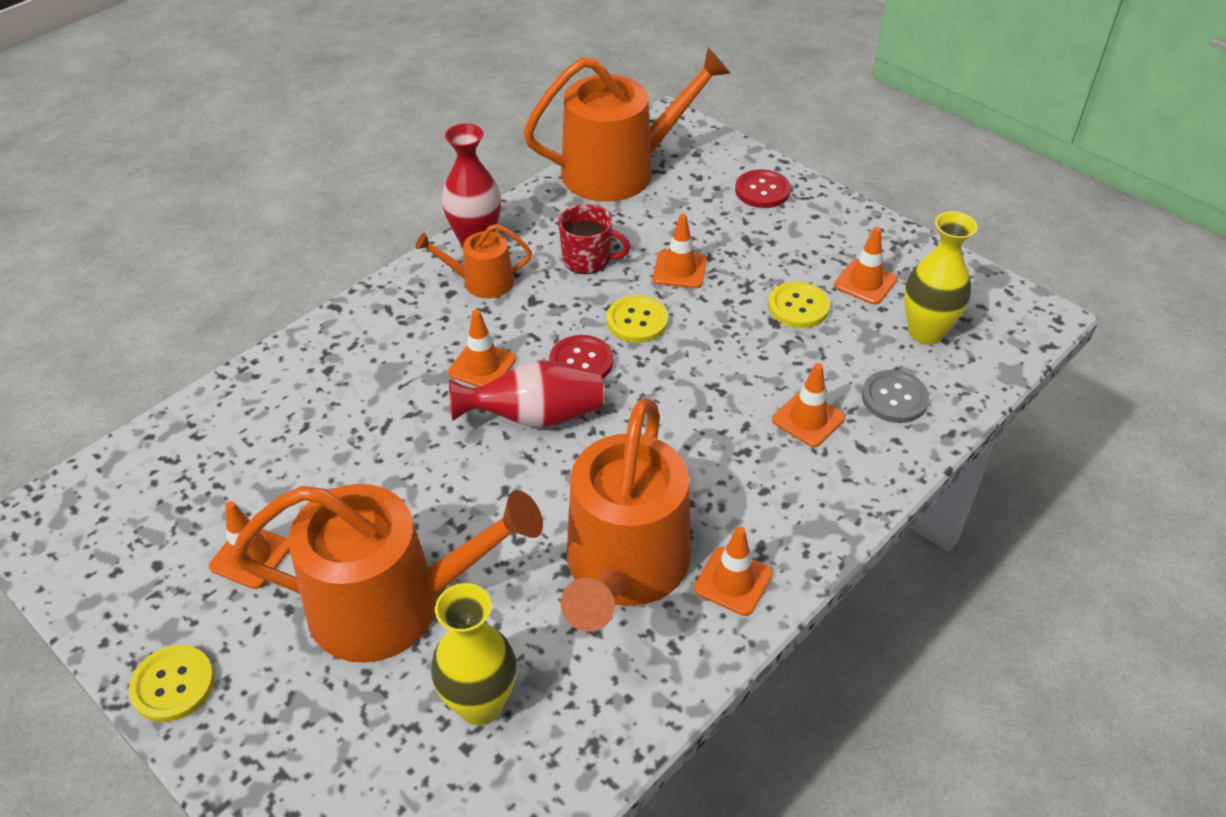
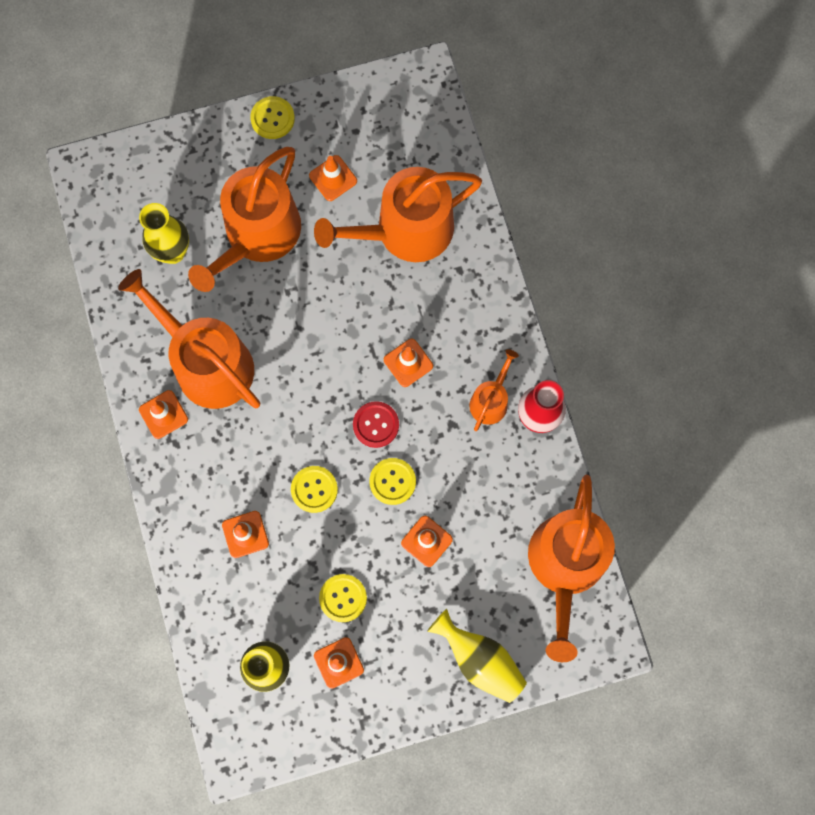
camera: 120 degrees right, 30 degrees up
(297, 442) = (405, 230): none -> orange watering can
(535, 417) = (345, 372): red vase -> none
(587, 260) = (473, 484): red mug -> none
(702, 382) = (314, 489): none -> yellow button
(762, 191) = (479, 660): red button -> yellow vase
(894, 398) = (228, 600): grey button -> none

